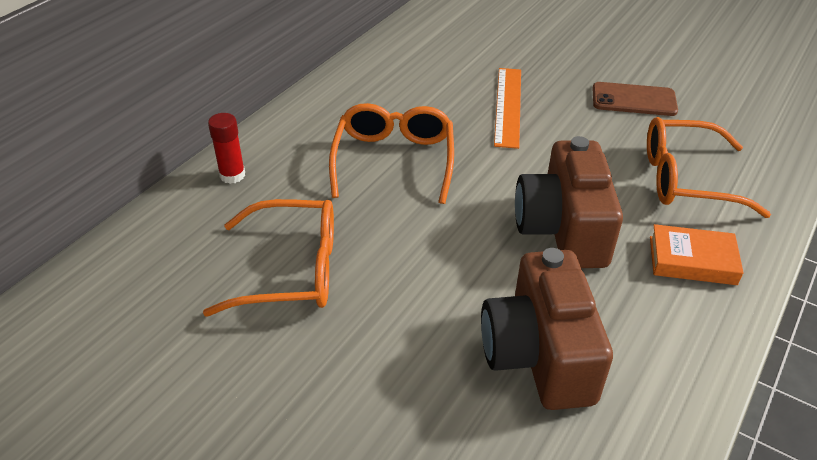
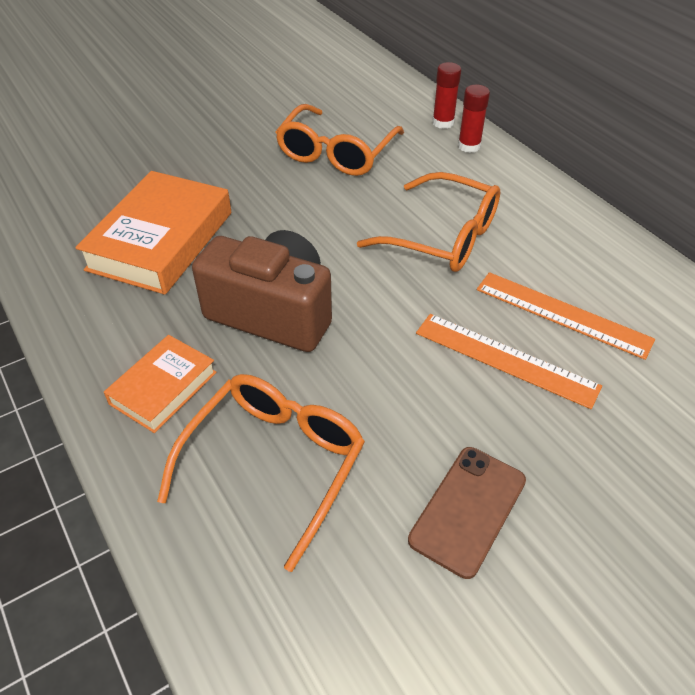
camera: 115 degrees right, 5 degrees up
(189, 203) = (443, 122): none -> red glue stick
(443, 90) = (562, 314): none -> orange ruler
(539, 355) = (161, 241): brown camera -> orange book

